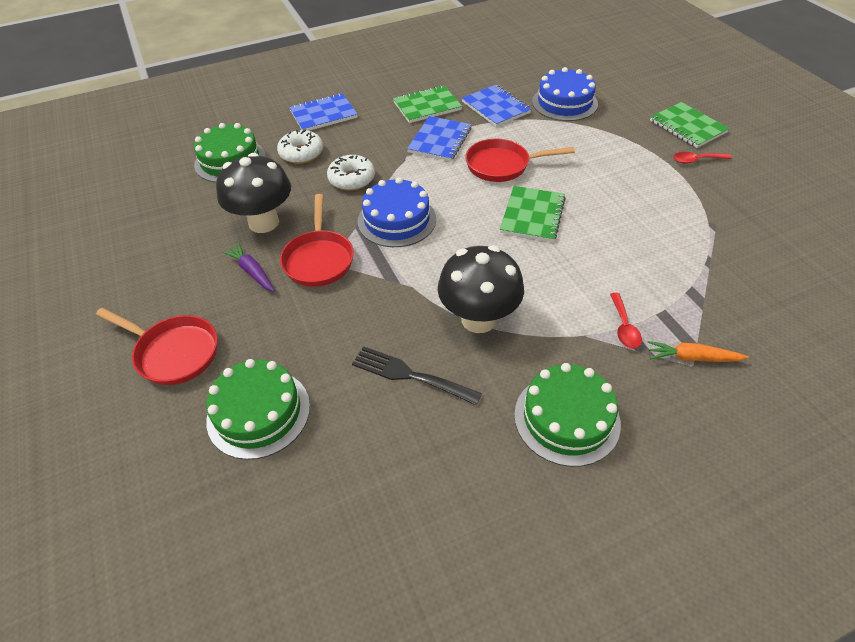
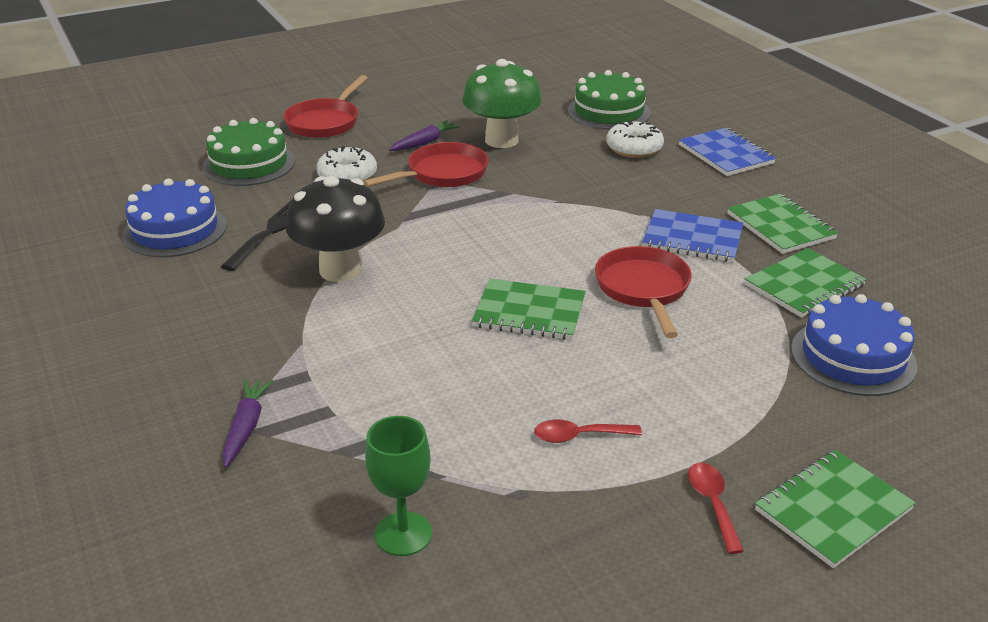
camera: 85 degrees right, 15 degrees down
(264, 222) = (501, 140): black mushroom -> green mushroom
(319, 259) = (442, 174): red pan -> red pan turned 150 degrees clockwise
(352, 179) = (588, 182): white donut -> white donut (347, 175)
(397, 220) = (512, 214): blue cake -> blue cake (175, 230)
(495, 107) = (804, 285): blue notebook -> green notebook
(566, 418) = (188, 323): green cake -> none
(624, 327) = (309, 375): red spoon -> red spoon (579, 436)
(692, 358) = (246, 427): orange carrot -> purple carrot
(763, 271) = (403, 534): none -> green goblet

